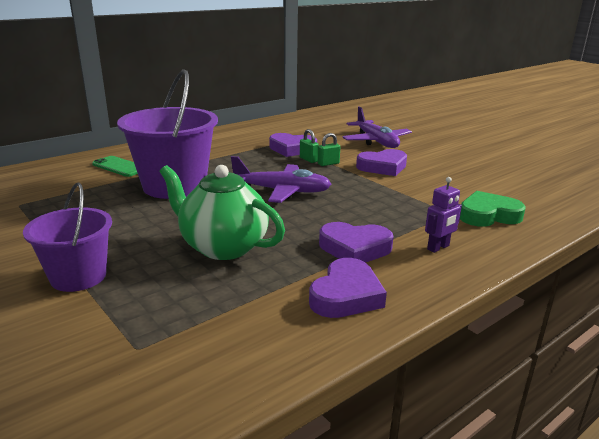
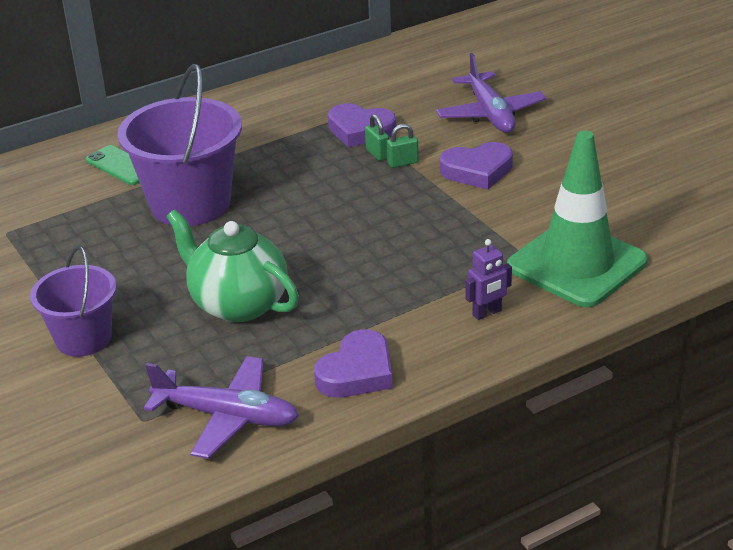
camera: 10 degrees right, 10 degrees up
(282, 191) = (326, 216): purple plane -> purple plane (227, 416)
(355, 248) = (388, 311): purple heart -> none
(488, 215) = (577, 264): green heart -> green traffic cone

